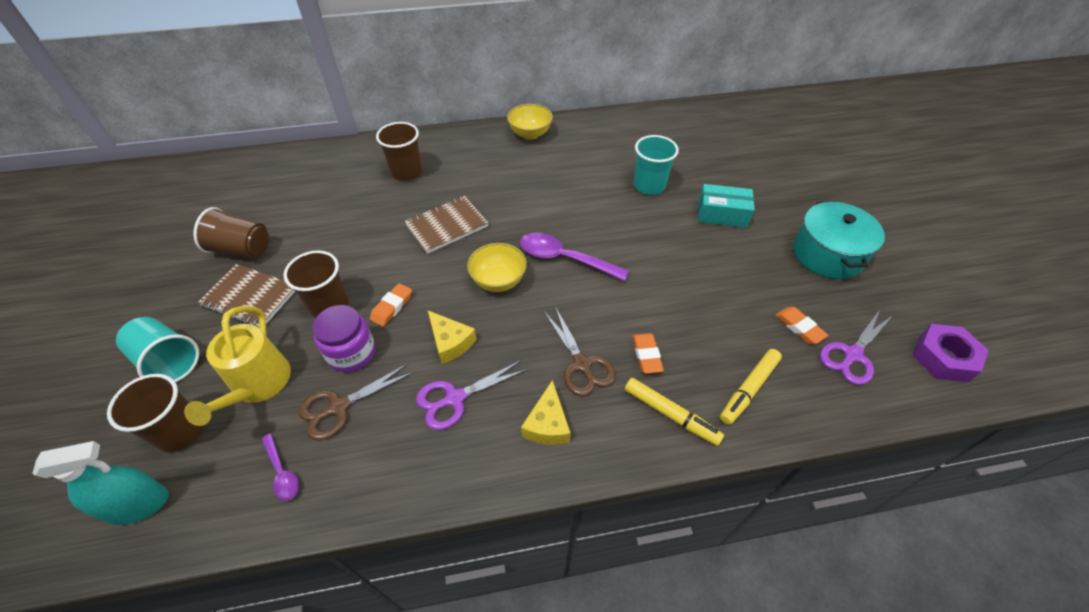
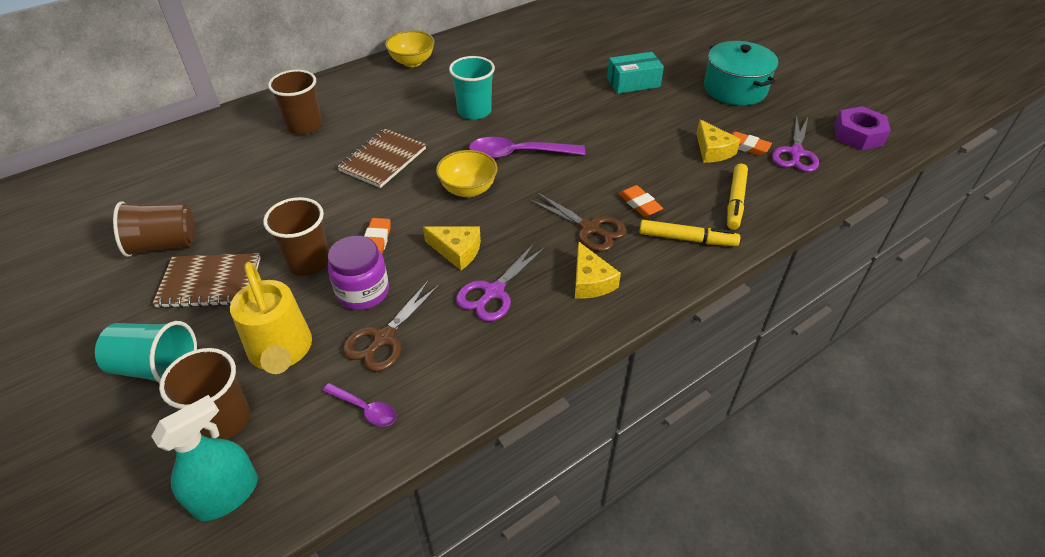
camera: 25 degrees left, 5 degrees down
(649, 186) = (555, 77): turquoise cup -> turquoise cup (474, 111)
(759, 319) = (712, 150): none -> yellow cheese

